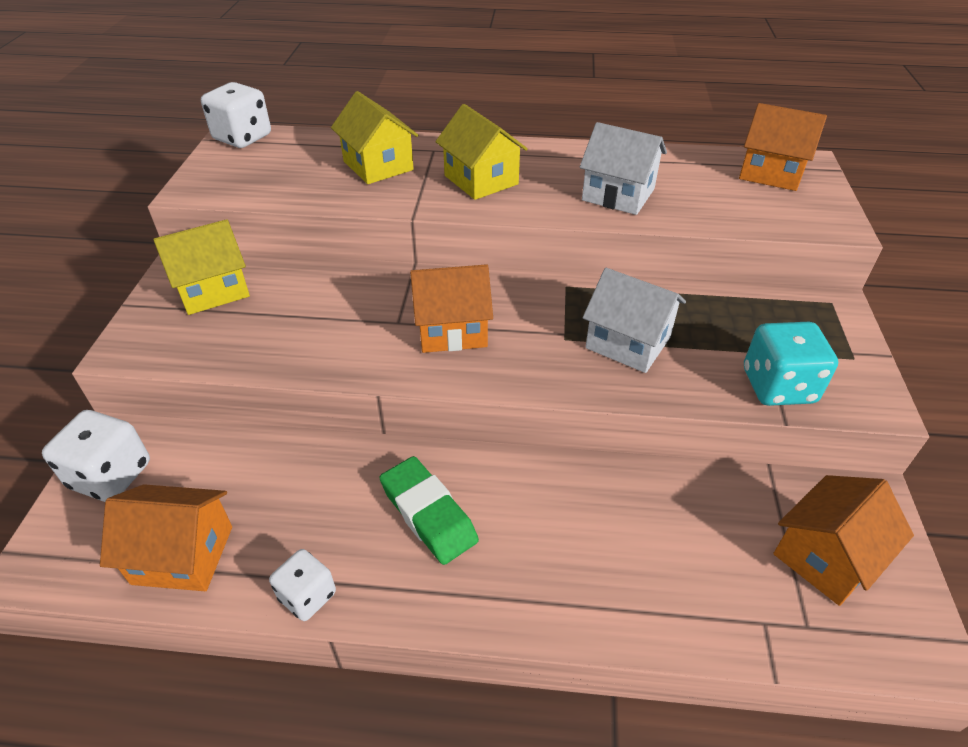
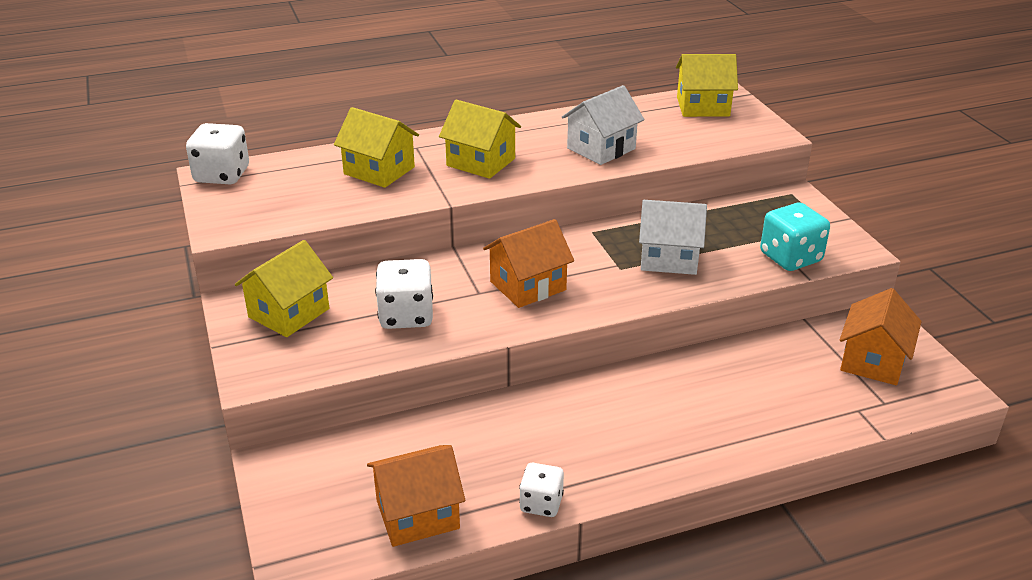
camera: 25 degrees left, 10 degrees down
(111, 475) = (298, 487): white dice -> white dice (406, 316)
(428, 514) = (589, 425): green eraser -> none
(618, 194) = (601, 148): white house -> white house turned 45 degrees counterclockwise
(771, 173) = (703, 107): orange house -> yellow house

